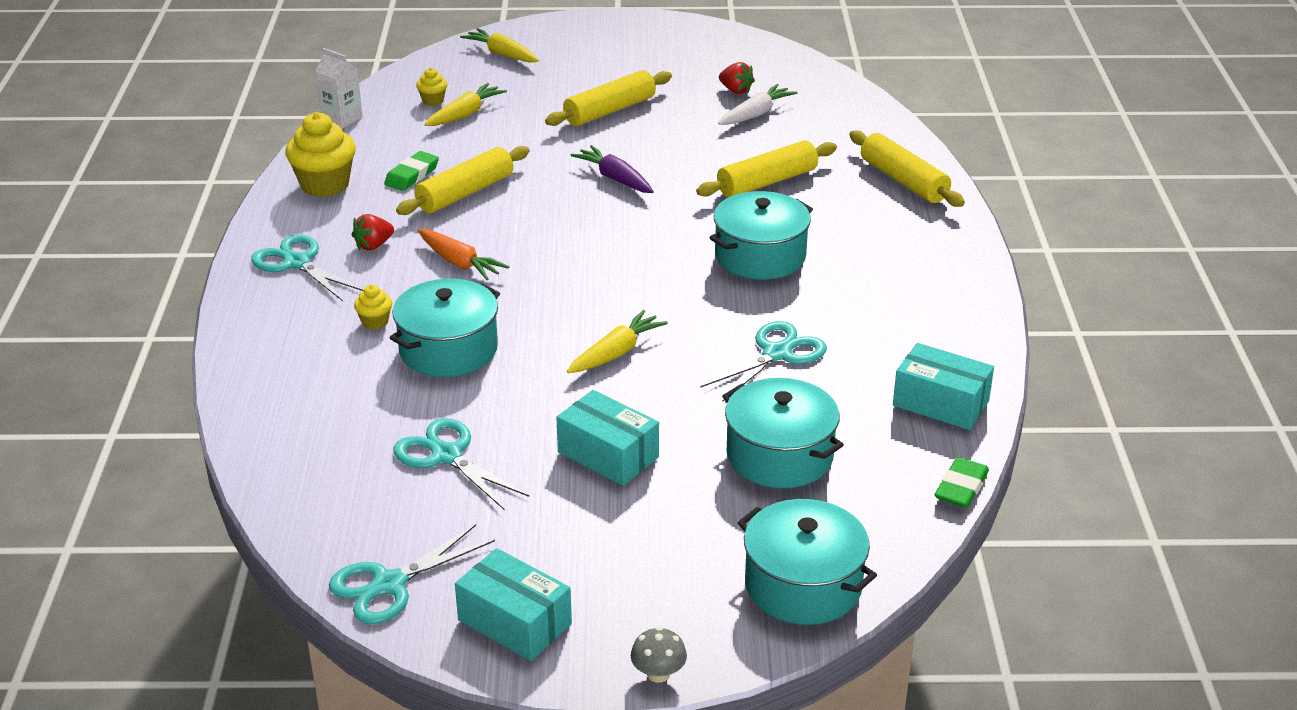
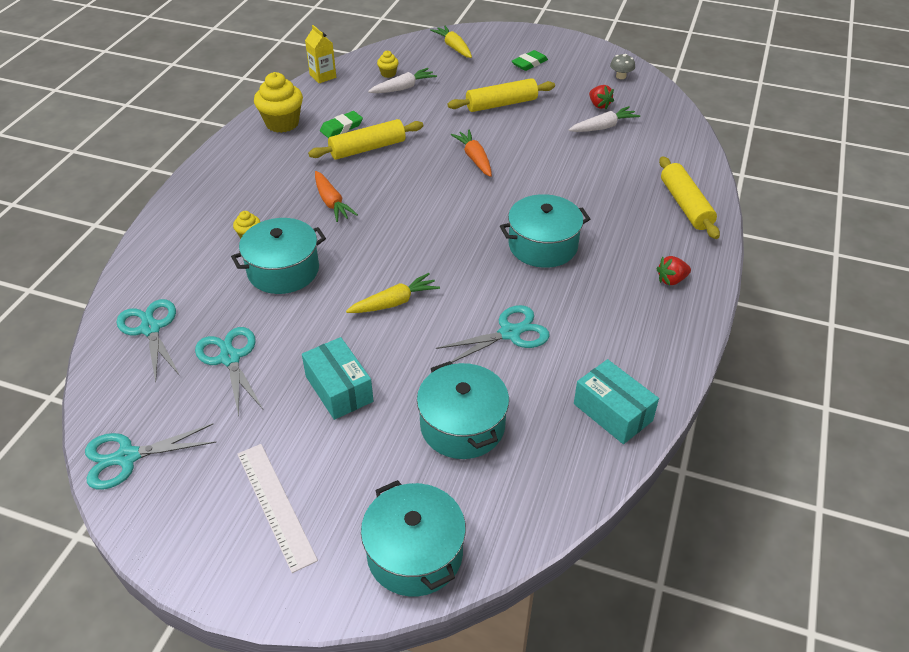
camera: 20 degrees right, 10 degrees up
(297, 263) = (229, 178): turquoise scissors -> turquoise scissors (150, 328)
(342, 119) = (323, 76): white carton -> yellow carton
(373, 245) = (285, 176): red strawberry -> red strawberry (671, 280)
(465, 114) = (403, 88): yellow carrot -> white carrot
(514, 622) = (189, 518): turquoise box -> none
(611, 583) = (276, 505): none -> white ruler
(615, 179) = (474, 158): purple carrot -> orange carrot
(658, 674) = (261, 602): grey mushroom -> grey mushroom (621, 76)
(767, 182) = (581, 184): yellow rolling pin -> none
(961, 487) = (588, 497): green eraser -> green eraser (529, 63)

